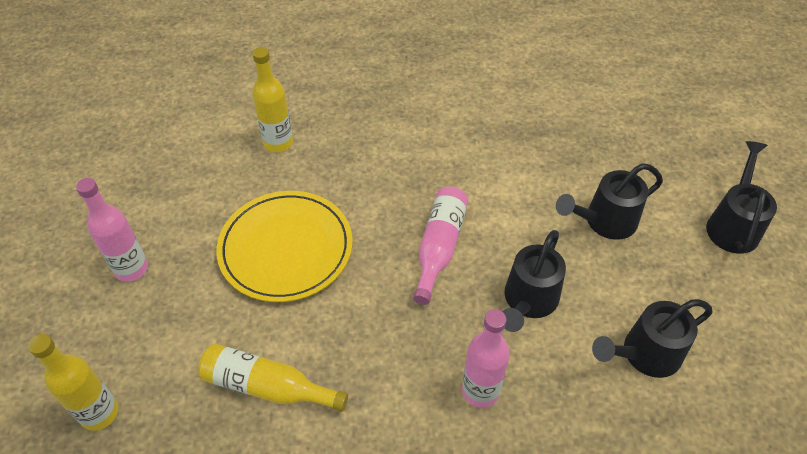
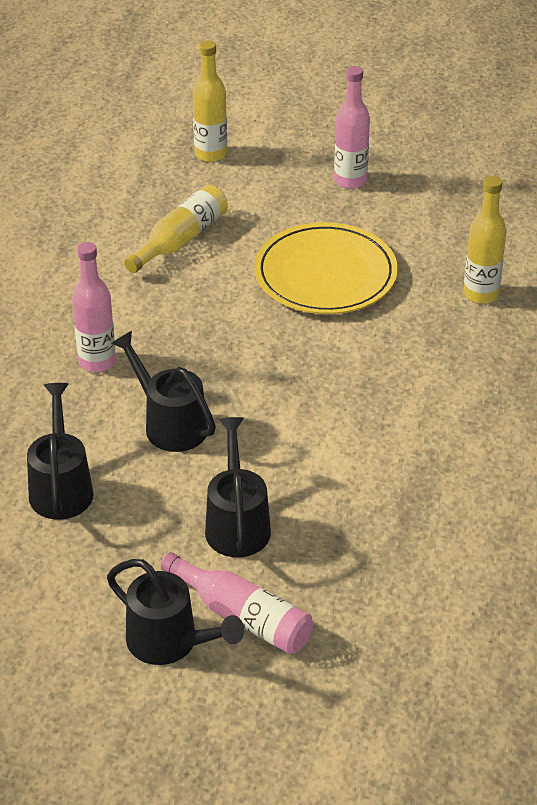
camera: 110 degrees right, 10 degrees down
(439, 247) = (272, 379): pink bottle -> pink bottle (243, 617)

